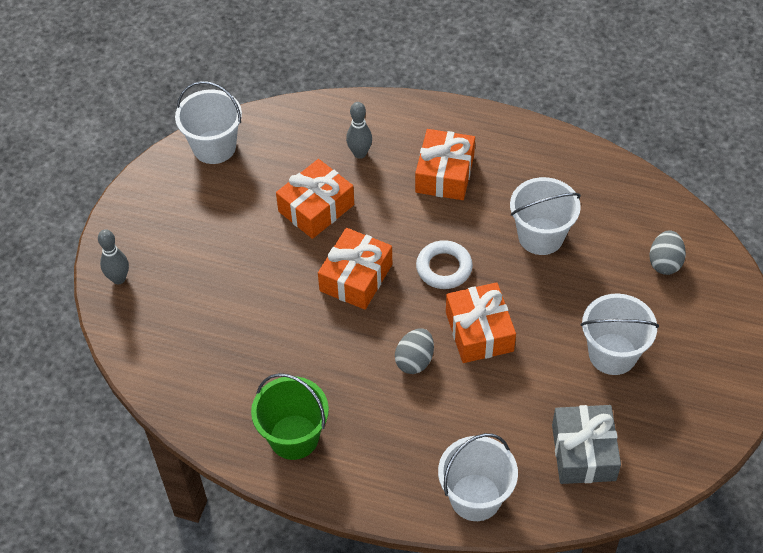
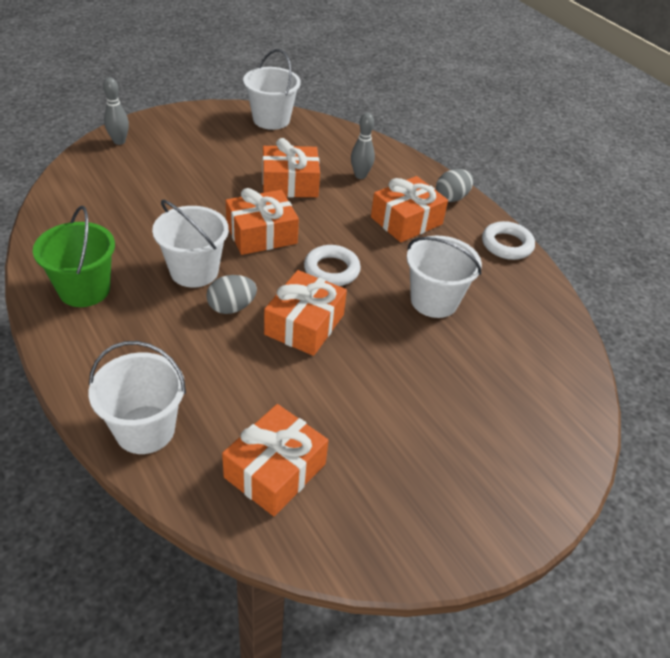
camera: 35 degrees right, 10 degrees down
(537, 139) = (507, 245): none -> white ring
(583, 452) = (275, 470): grey gift -> orange gift
(612, 354) = (395, 418): white bucket -> white bucket (194, 271)
(665, 262) = (524, 389): grey egg -> grey egg (451, 198)

